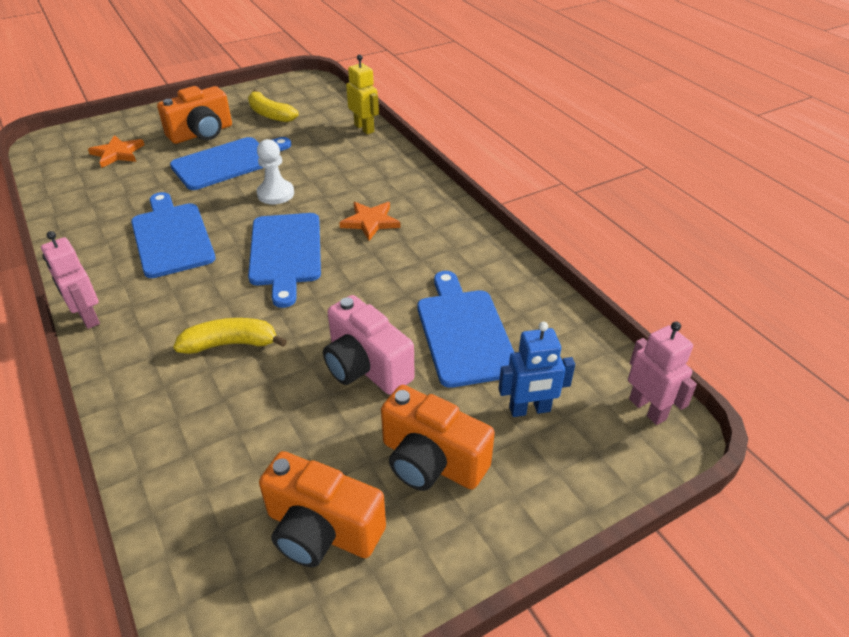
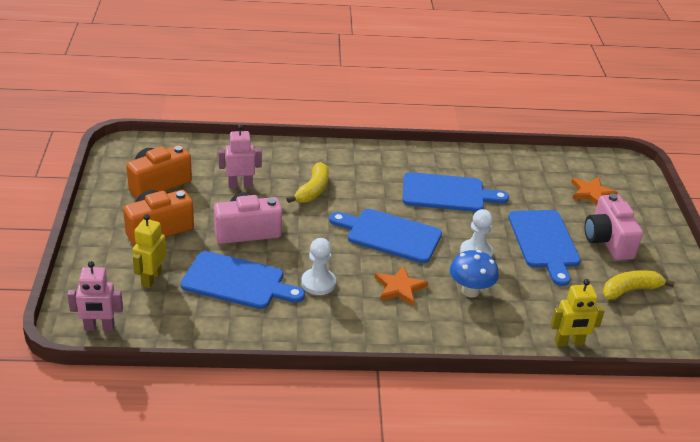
camera: 115 degrees right, 5 degrees down
(88, 317) = (381, 149): pink robot -> pink robot (240, 185)
(202, 133) = (607, 241): orange camera -> pink camera
(339, 183) = (470, 291): none -> blue mushroom
(410, 273) = (318, 283): none -> white pawn
(529, 410) = (151, 278): blue robot -> yellow robot

